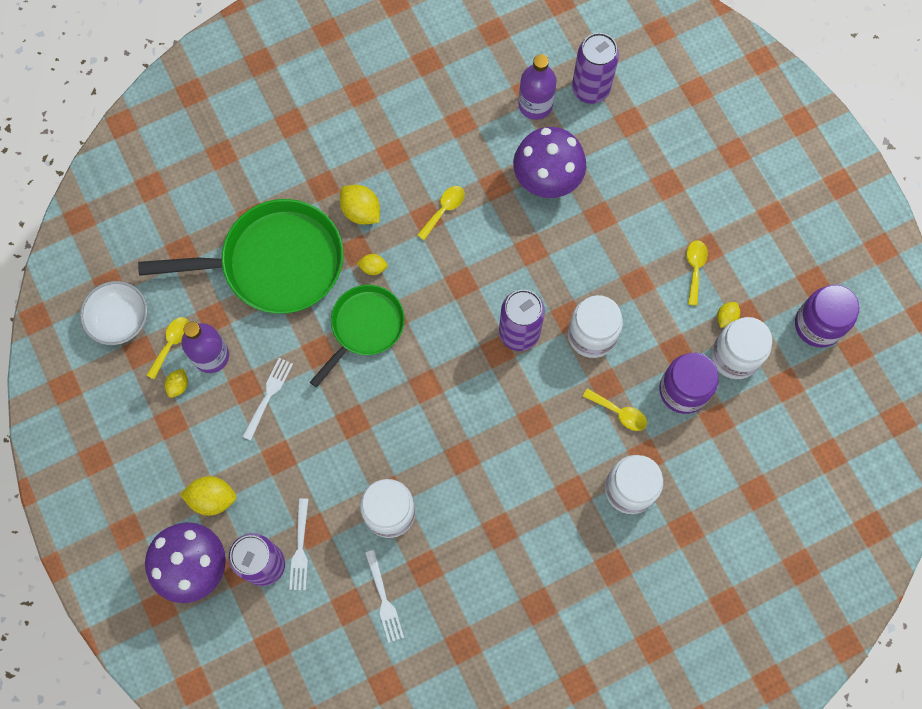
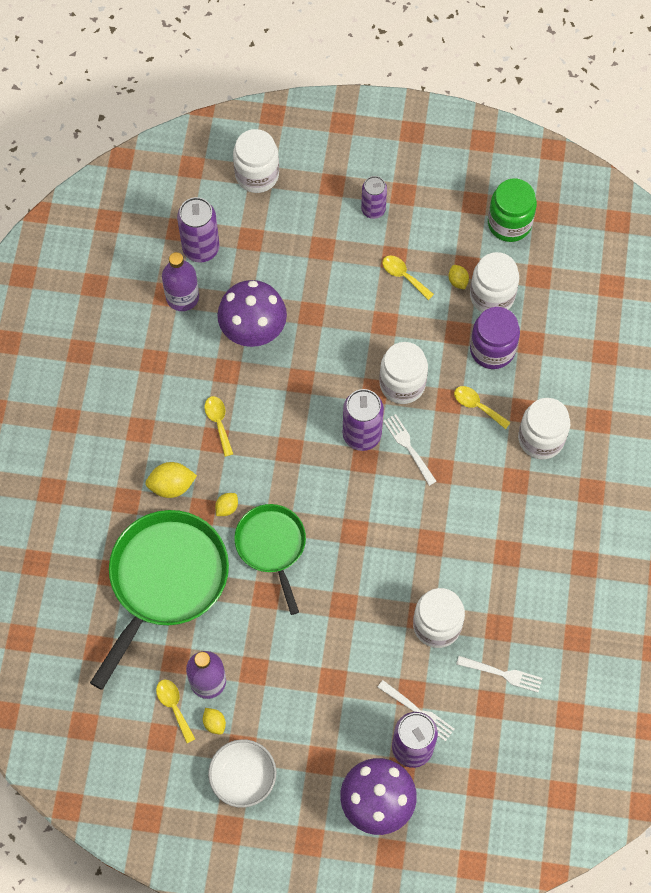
camera: 55 degrees left, 5 degrees down
(120, 319) = (121, 735): white bowl -> white bowl (243, 777)
(212, 498) = (329, 755): yellow lemon -> none
(268, 396) = (275, 657): white fork -> white fork (409, 447)
(619, 413) = (477, 406): yellow spoon -> yellow spoon turned 120 degrees counterclockwise
(694, 86) = (257, 175): none -> white jar
(738, 201) = (373, 209): none -> purple can
(818, 325) = (509, 223): purple jar -> green jar

